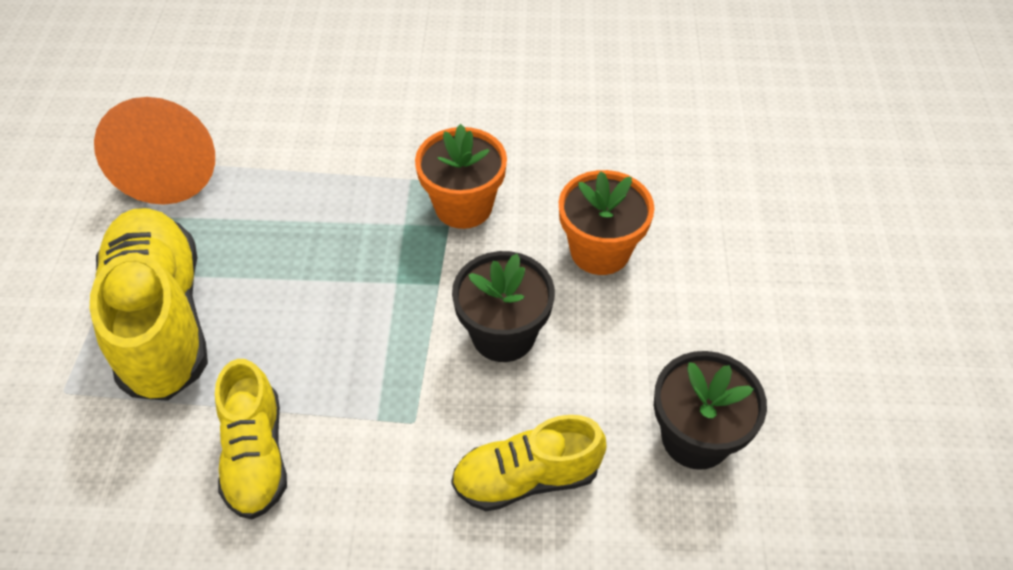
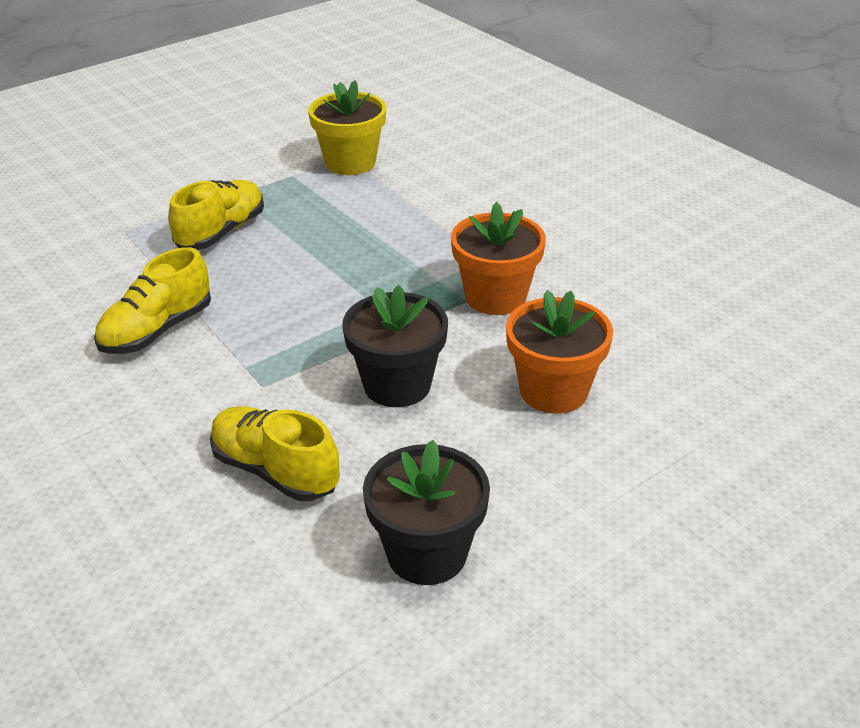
camera: 50 degrees right, 15 degrees down
(162, 320) = (221, 232): yellow shoe -> yellow shoe, size x0.60
(173, 166) = (350, 162): orange cone -> yellow flower pot

